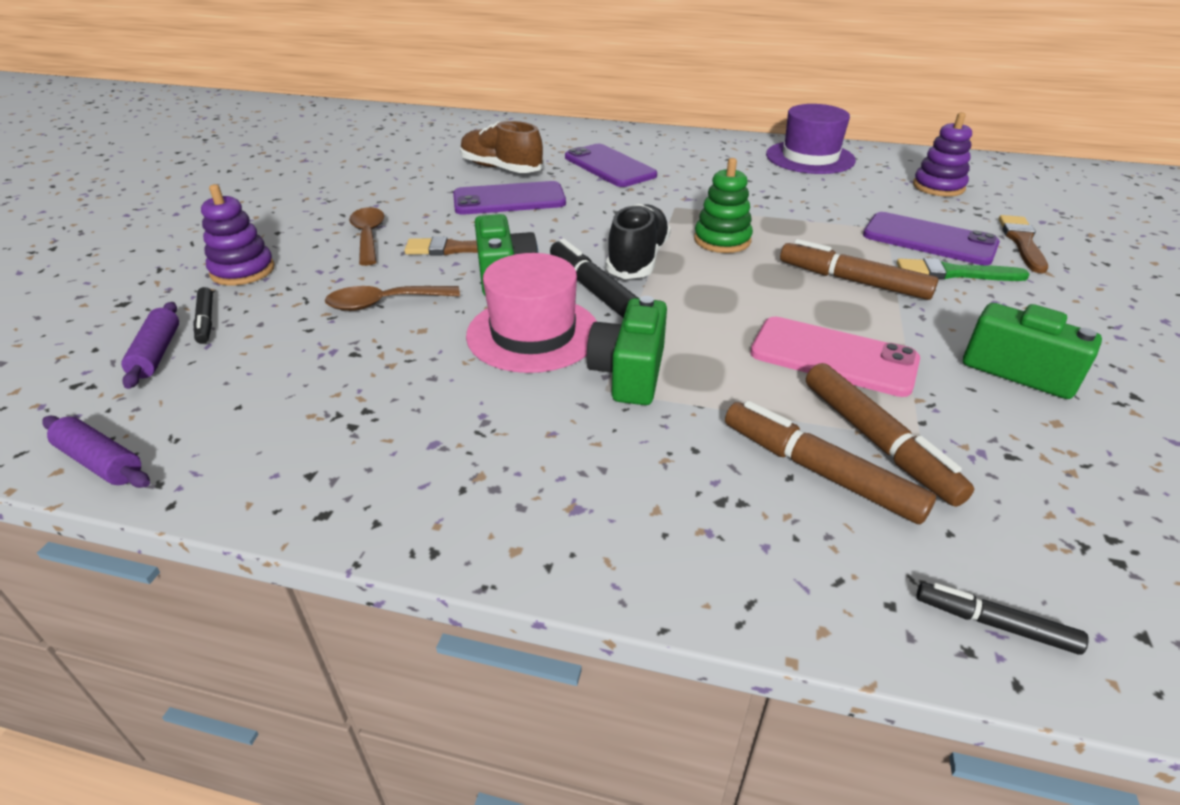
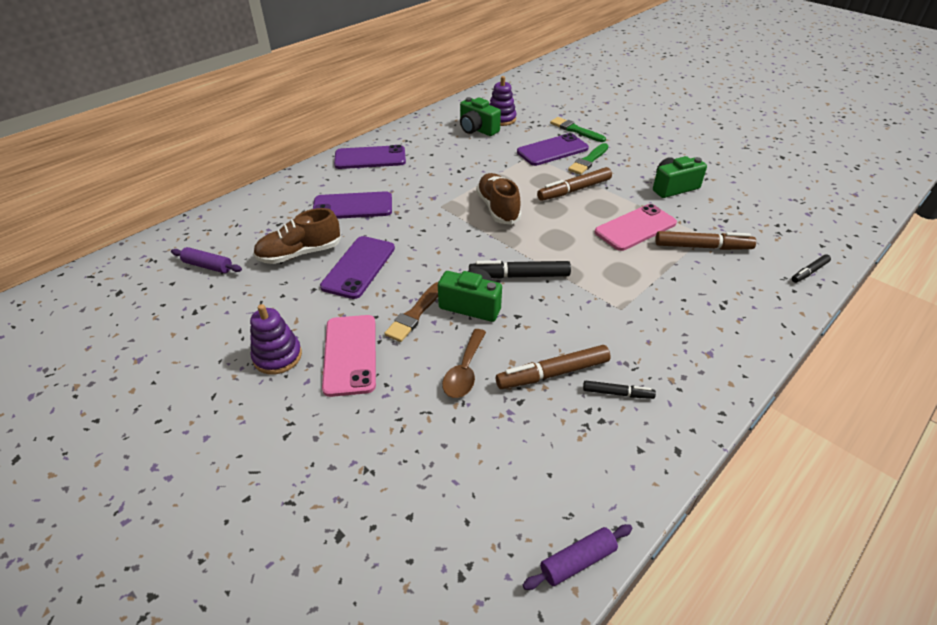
camera: 60 degrees left, 5 degrees up
(157, 353) = (447, 516): purple rolling pin -> purple rolling pin (208, 266)
(206, 321) = (416, 478): black marker -> black marker (617, 393)
(242, 271) = (346, 442): purple stacking toy -> purple stacking toy (277, 356)
(368, 236) = (350, 354): brown spoon -> pink phone
(533, 333) = (549, 316): pink hat -> none
(629, 373) = (611, 295): green camera -> green camera (477, 129)
(637, 260) = (495, 246): black shoe -> none
(711, 147) = (370, 158): none -> purple phone
(722, 240) = (498, 208): green stacking toy -> brown shoe
(810, 157) = (424, 135): purple hat -> none
(820, 472) = (715, 271): brown marker -> brown marker (553, 373)
(1022, 242) = (575, 130): brown brush -> green brush

